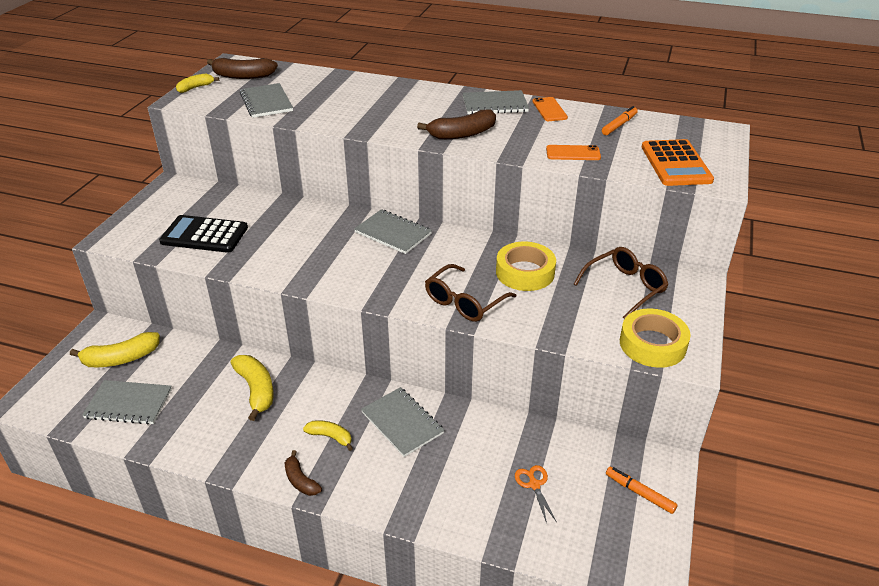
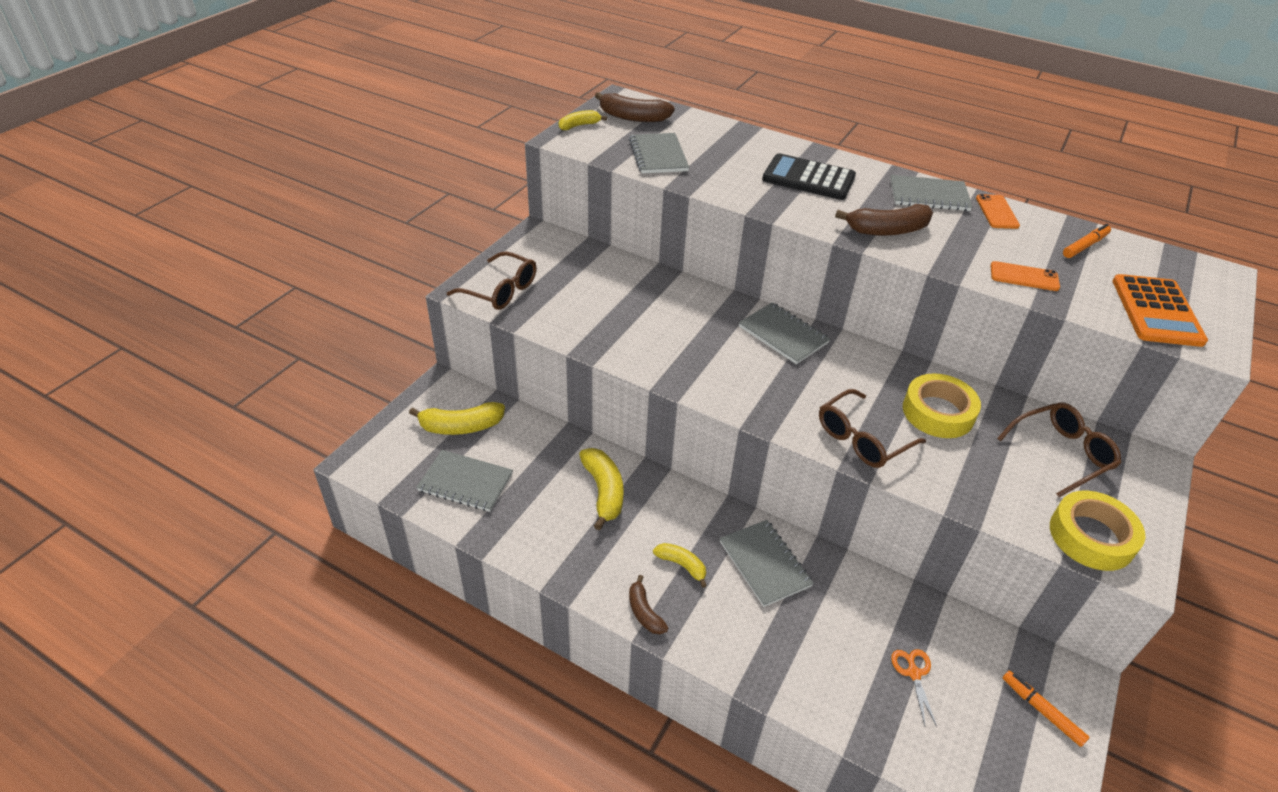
camera: 10 degrees right, 5 degrees up
(141, 234) = (500, 290): none -> brown glasses
(204, 235) = (569, 303): black calculator -> black calculator (808, 178)

